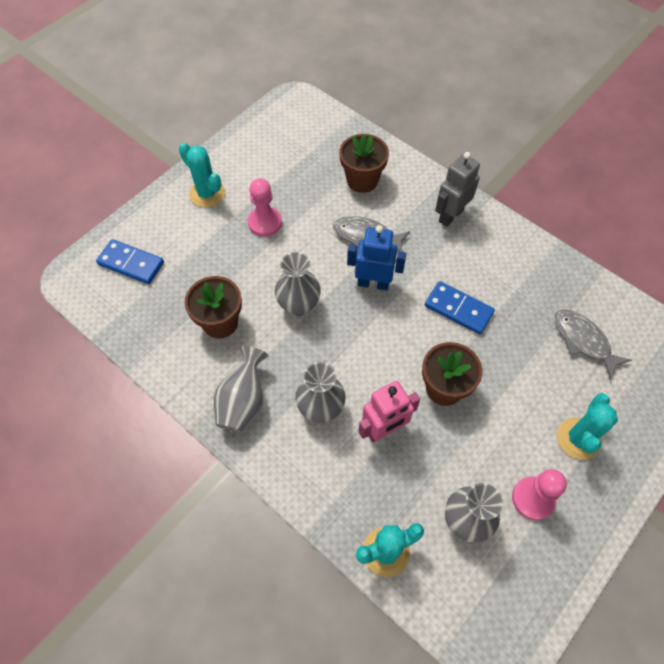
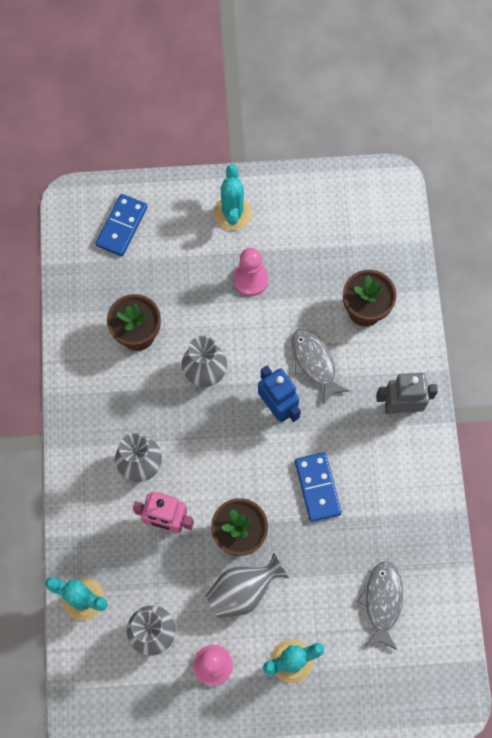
camera: 45 degrees right, 10 degrees up
(131, 263) = (122, 226): blue domino -> blue domino turned 45 degrees clockwise
(243, 402) = (95, 410): grey vase -> grey vase (243, 590)

